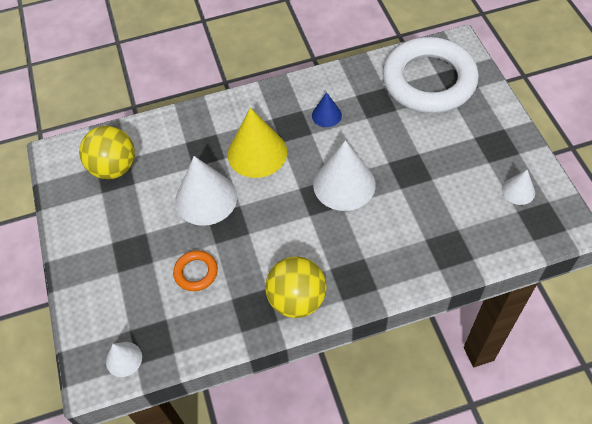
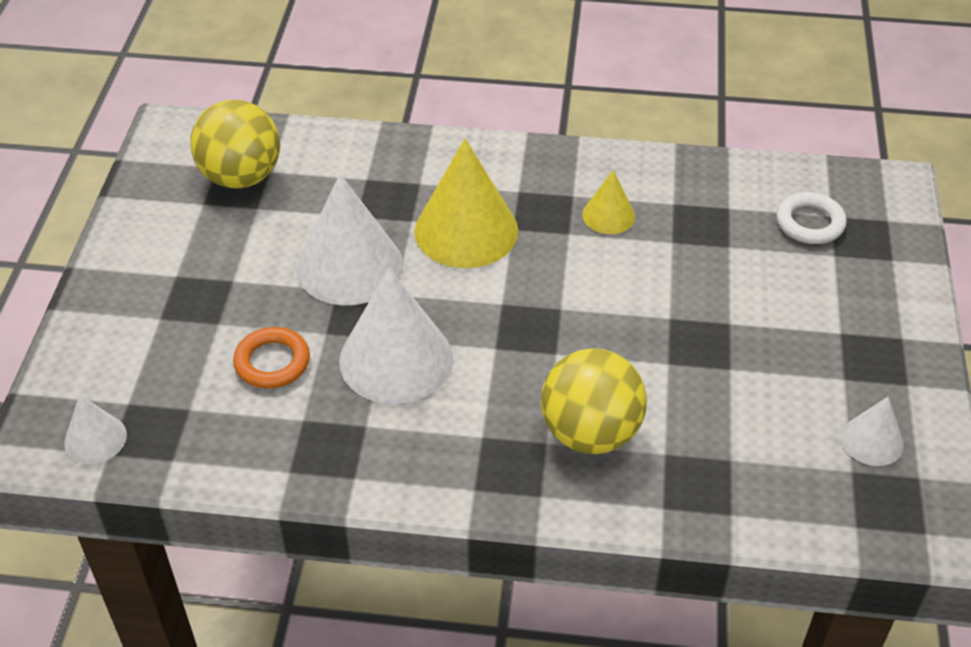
camera: 20 degrees right, 10 degrees down
(297, 299) = (402, 460): yellow ball -> yellow ball (590, 433)
(326, 115) = (608, 215): blue cone -> yellow cone
(344, 184) = (577, 323): white cone -> white cone (396, 359)
(429, 81) = (810, 223): white ring -> white ring, size x0.40

